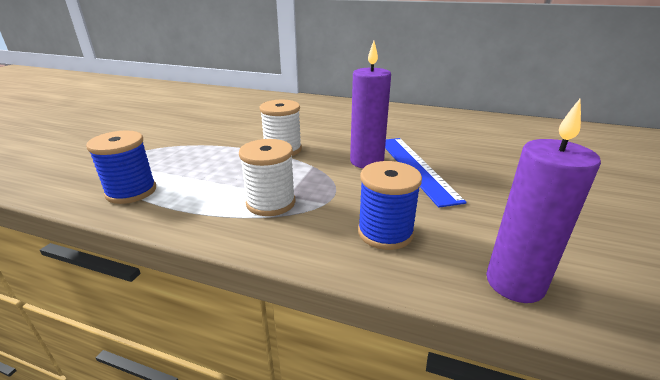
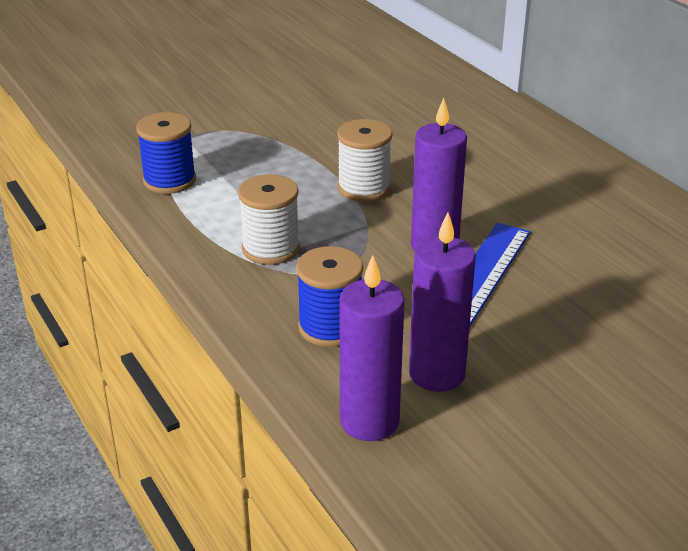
camera: 40 degrees right, 5 degrees up
(488, 227) = (437, 374): none -> purple candle

